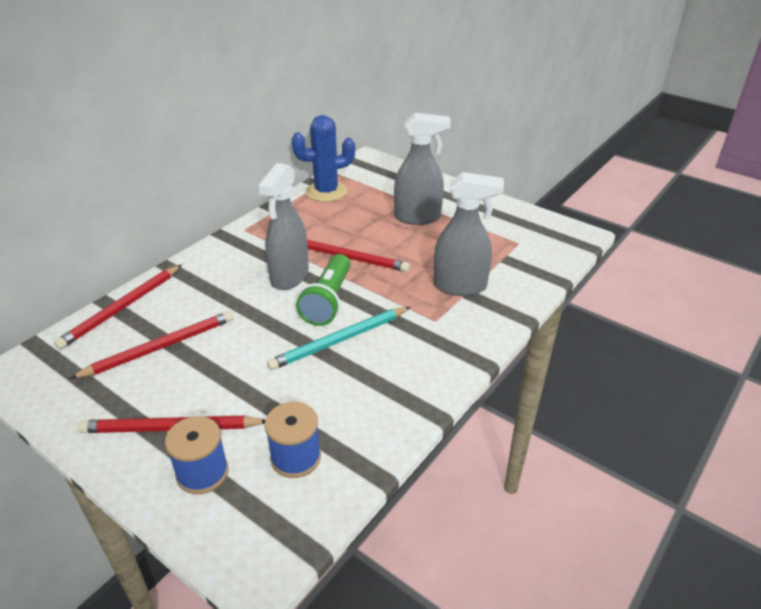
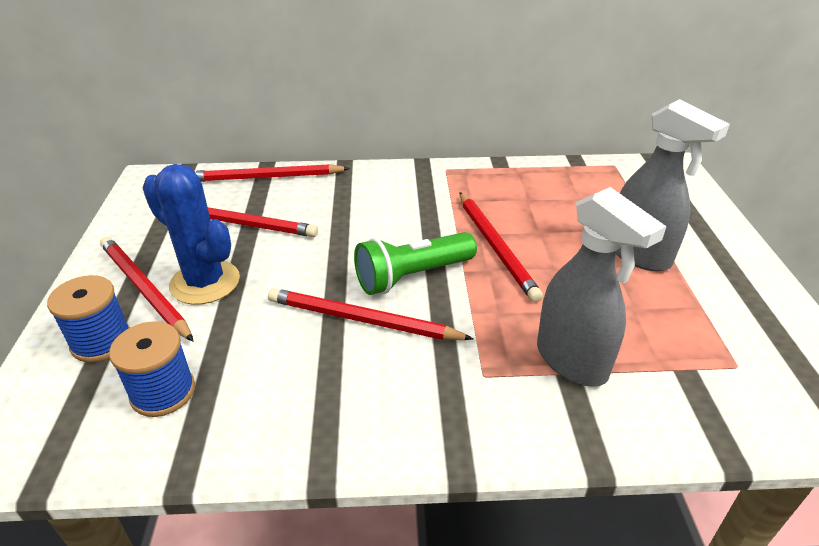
camera: 50 degrees right, 0 degrees up
(289, 277) = (416, 232): grey spray bottle -> none
(326, 192) = (574, 176): blue cactus -> blue cactus (205, 282)
(340, 340) = (362, 320): turquoise pencil -> red pencil

